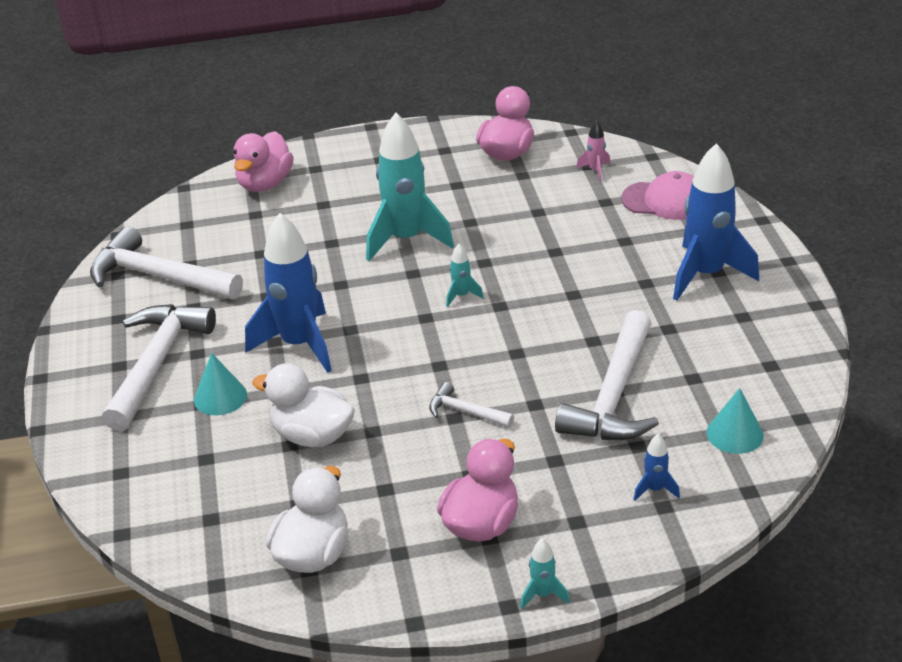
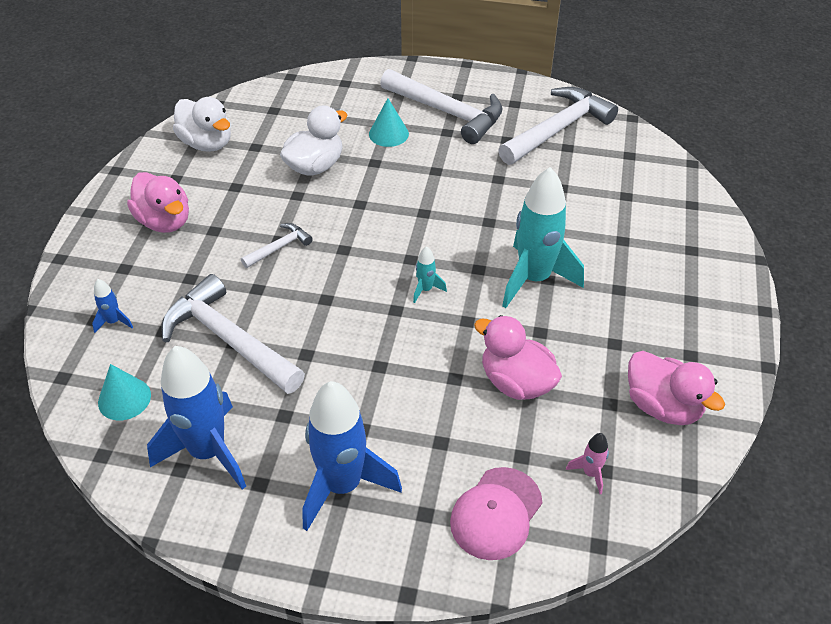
camera: 110 degrees right, 10 degrees up
(265, 184) = (677, 212): pink duck -> pink duck (516, 382)
(299, 344) = (422, 182): blue rocket -> blue rocket (208, 452)
(542, 594) = (82, 230): turquoise rocket -> none

